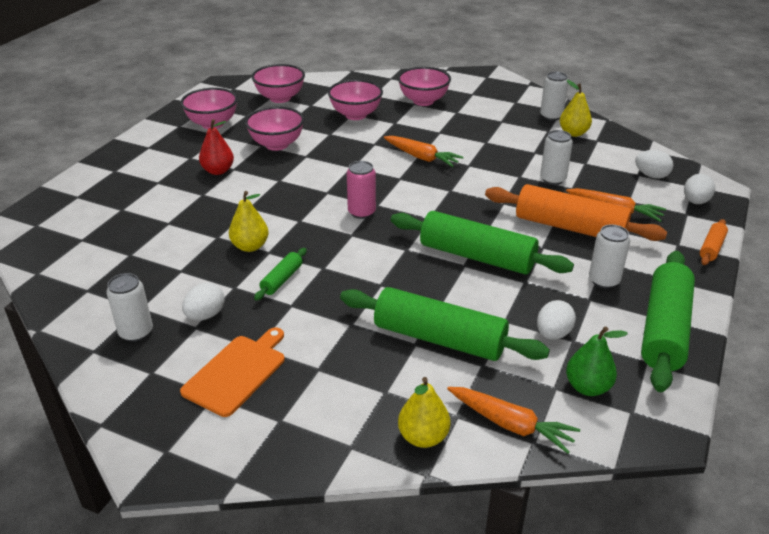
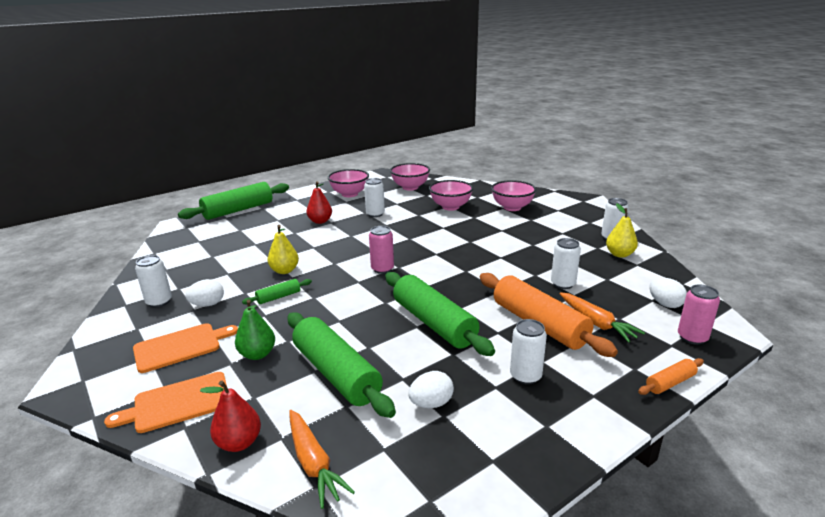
camera: 30 degrees right, 10 degrees down
(277, 145) = (375, 214): pink bowl -> white can
(313, 428) = (178, 403): none -> orange cutting board
(421, 157) = (468, 244): orange carrot -> none
(423, 437) = (239, 443): yellow pear -> red pear
(587, 387) = (413, 460): green pear -> green pear (257, 354)
(664, 329) = (541, 439): green rolling pin -> green rolling pin (238, 210)
(695, 202) = (692, 337): white egg -> pink can

